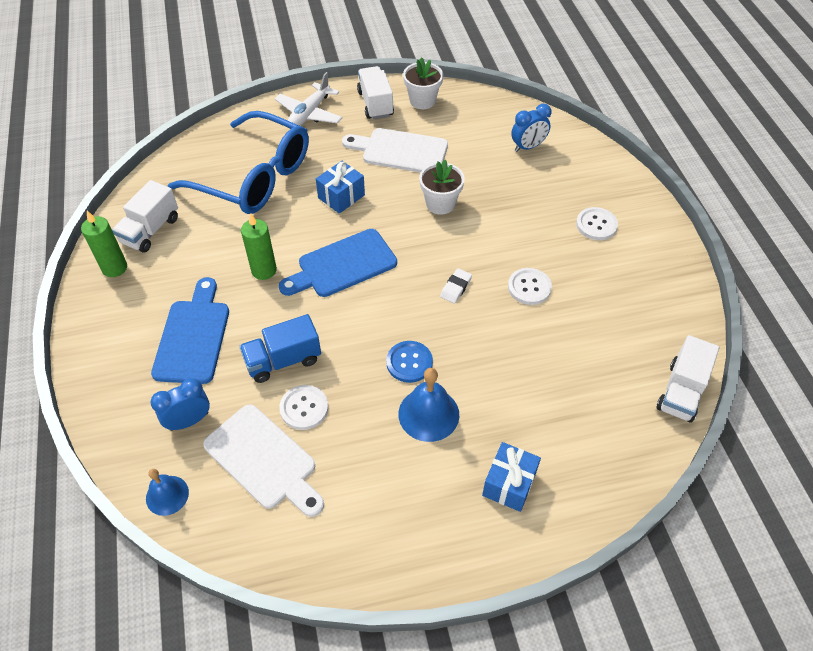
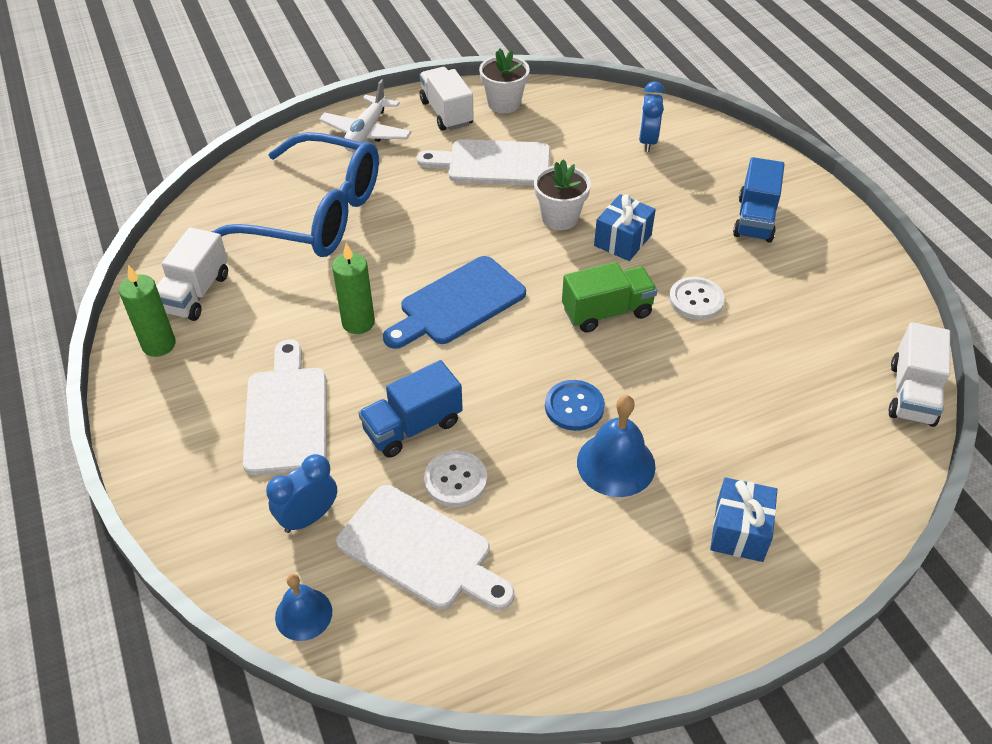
camera: 10 degrees left, 5 degrees down
(193, 336) = (286, 414): blue cutting board -> white cutting board
(341, 196) = (433, 224): blue gift -> blue gift (622, 240)
(456, 288) = (607, 312): white eraser -> green truck
(528, 147) = (647, 141): blue clock -> blue clock turned 135 degrees clockwise
(596, 225) = (755, 219): white button -> blue truck

